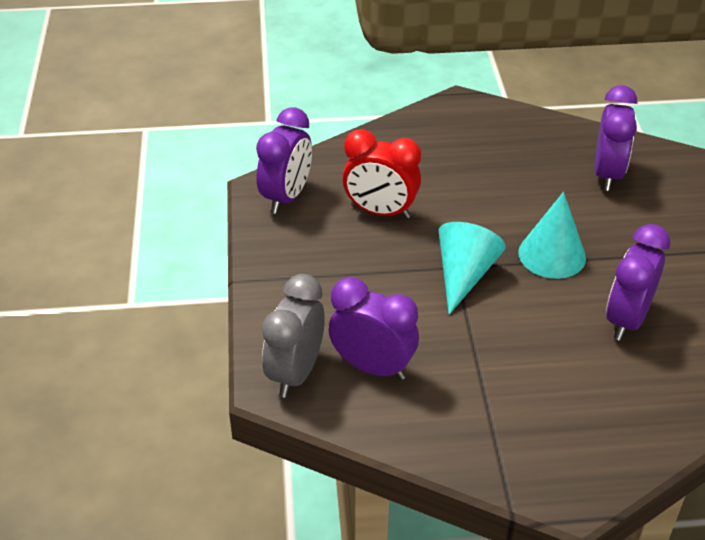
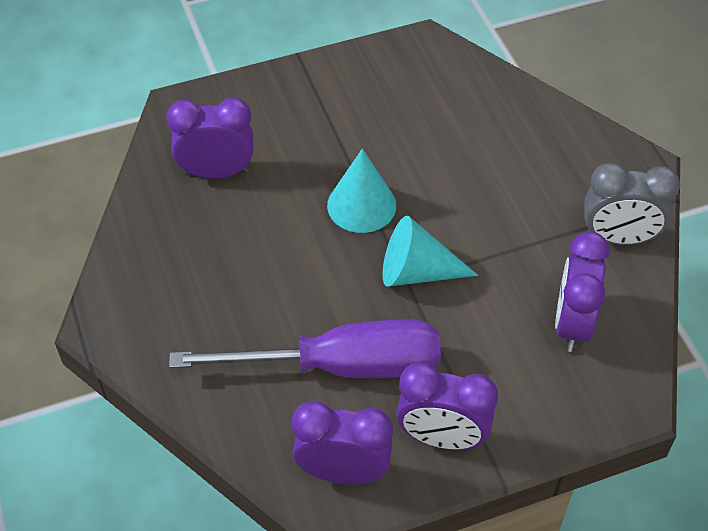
camera: 105 degrees left, 10 degrees up
(296, 373) = (608, 386): grey clock -> grey clock (618, 238)
(380, 212) = (340, 366): red clock -> purple screwdriver
(626, 319) = (431, 144): purple clock -> purple clock (442, 437)

